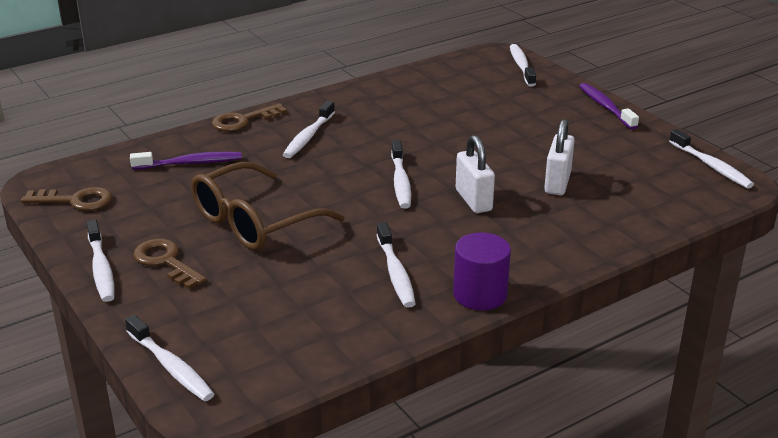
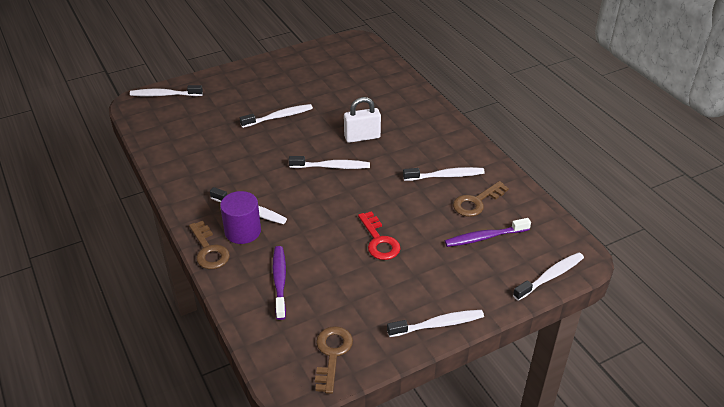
camera: 85 degrees left, 10 degrees up
(166, 262) = (430, 287): brown key -> brown key (476, 202)
(254, 222) = (379, 241): brown glasses -> red key
(480, 294) = (468, 145): purple cylinder -> purple cylinder (243, 231)
(557, 183) = (345, 102): white padlock -> none
(605, 107) = (246, 69): purple toothbrush -> purple toothbrush (484, 237)
(711, 166) = (335, 45): white toothbrush -> white toothbrush (279, 117)

